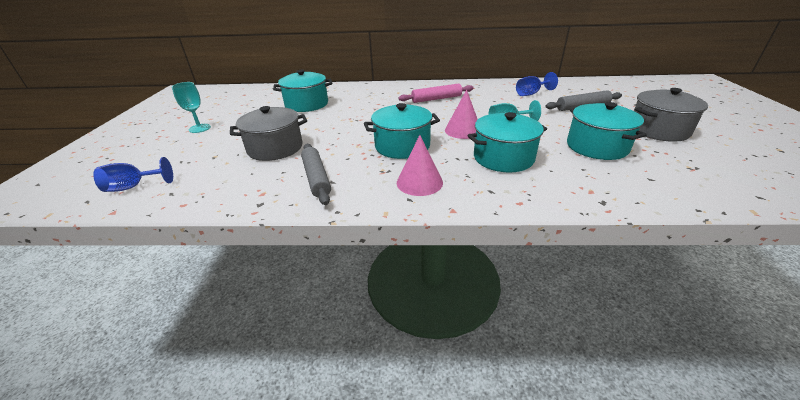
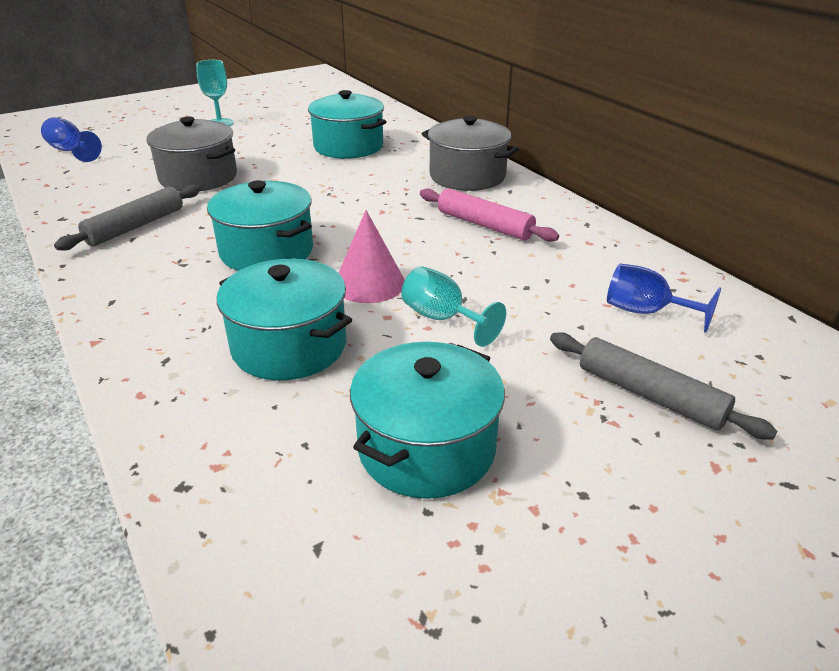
camera: 55 degrees right, 0 degrees up
(419, 182) = (161, 295): pink cone -> none
(658, 130) = (626, 544): grey pot -> grey pot (467, 176)

